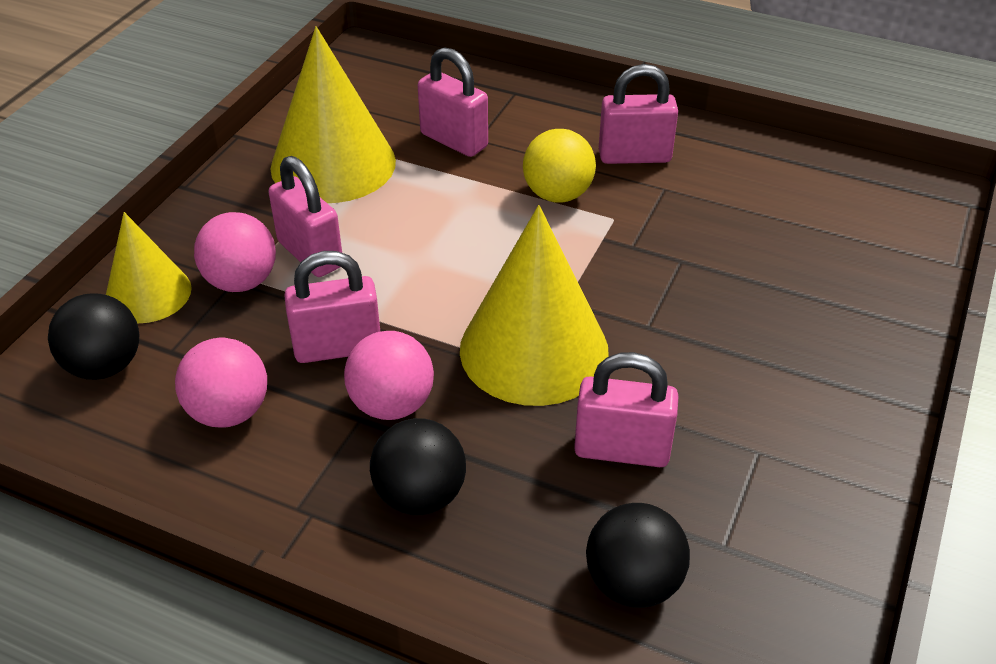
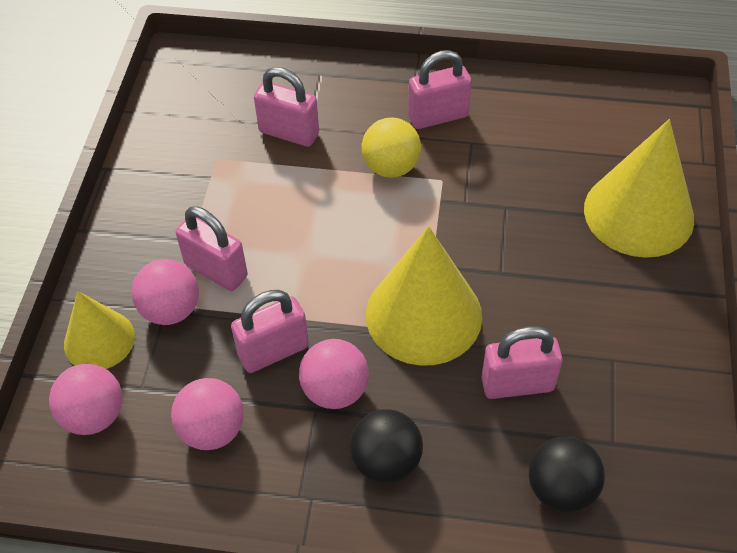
camera: 15 degrees left, 10 degrees up
(104, 366) = (94, 415): black ball -> pink ball
(333, 164) = (199, 179): yellow cone -> yellow cone (638, 213)

